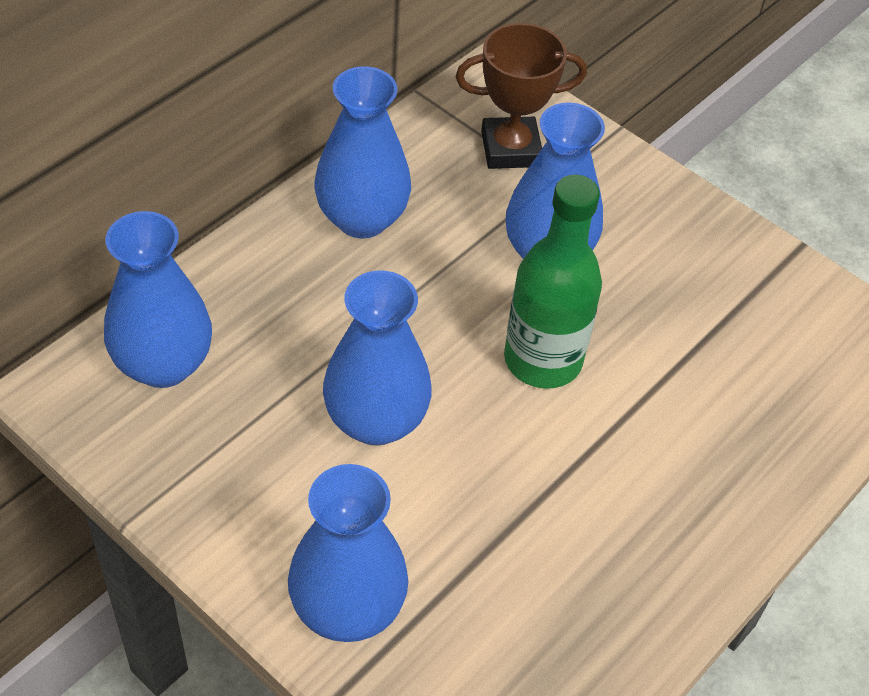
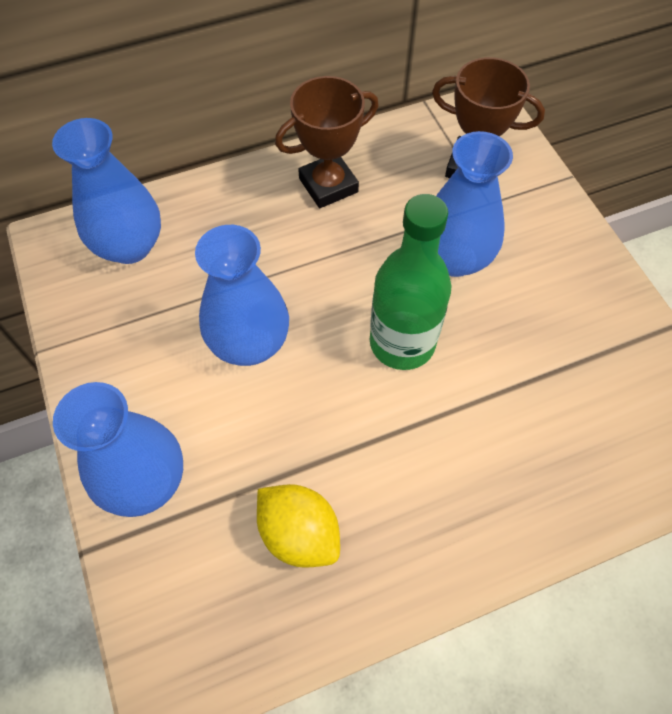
camera: 30 degrees right, 10 degrees up
(362, 219) = (328, 185): blue vase -> brown trophy
(547, 591) = (299, 533): none -> yellow lemon

